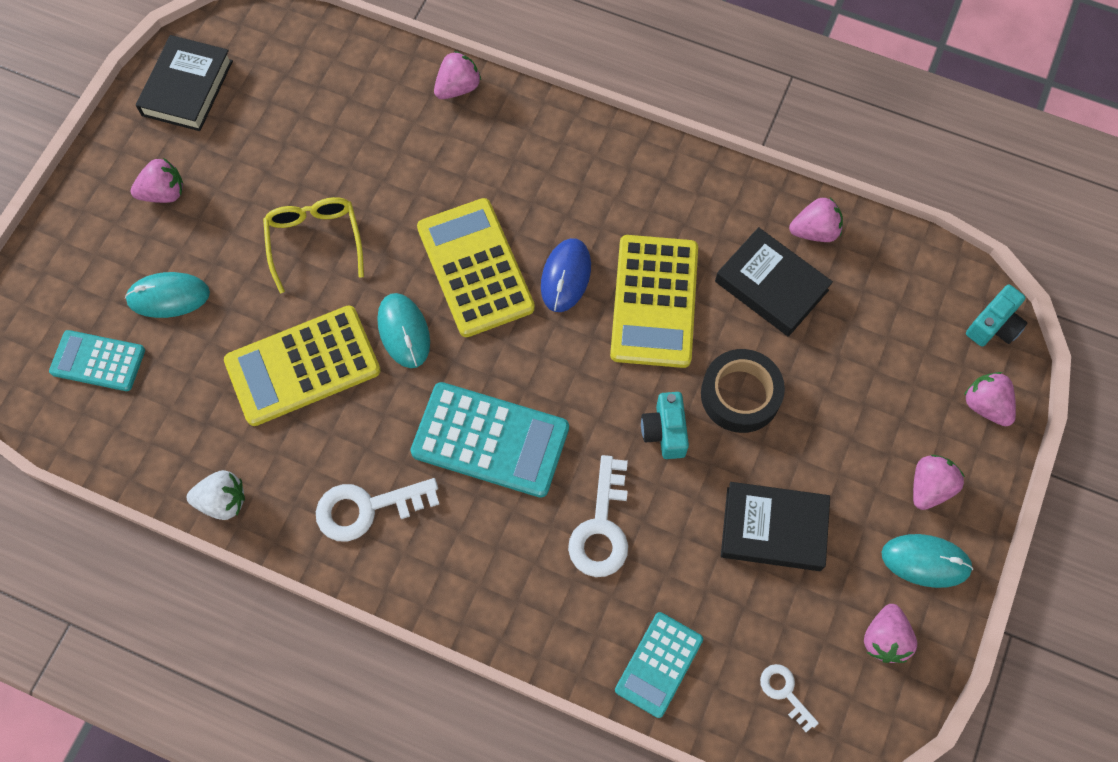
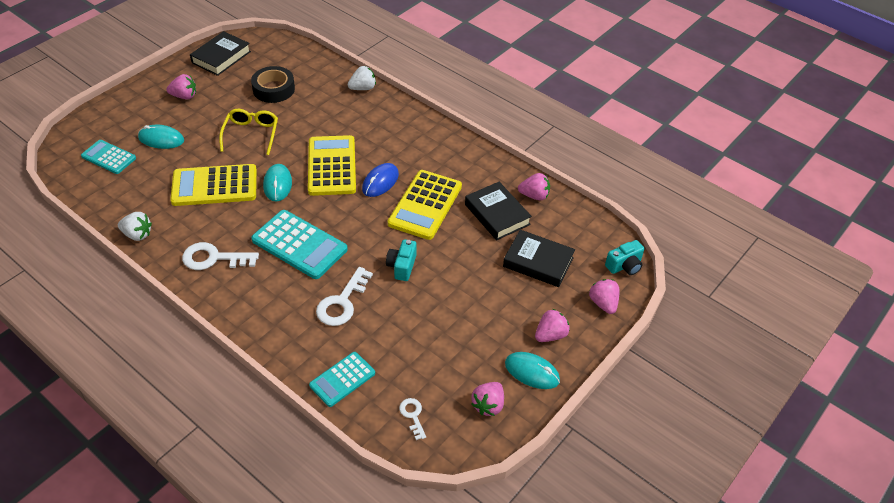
camera: 15 degrees right, 20 degrees down
(458, 88) = (363, 88): pink strawberry -> white strawberry
(740, 395) = (455, 260): black tape -> black tape (273, 89)
(773, 529) = (444, 330): black book -> black book (538, 262)

